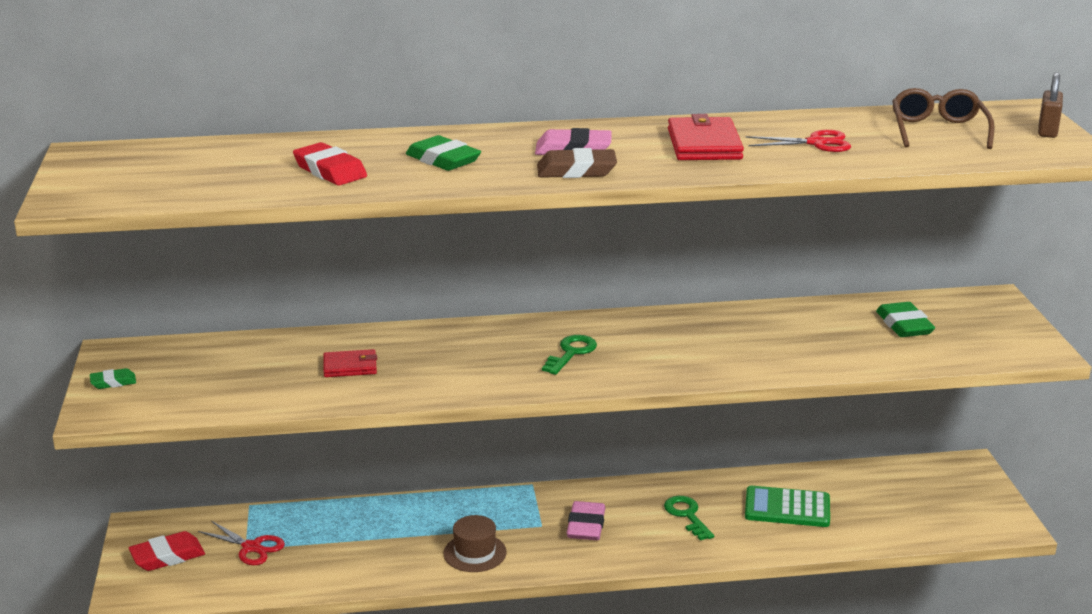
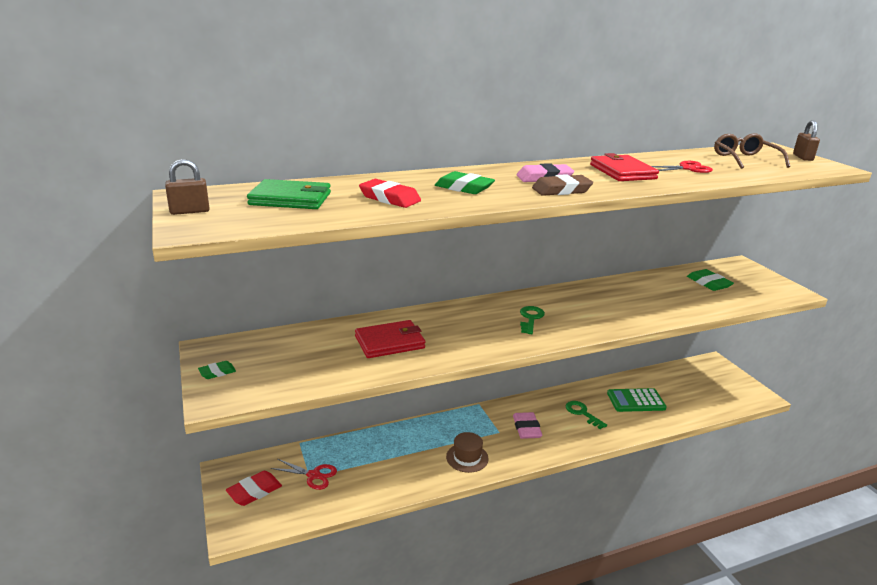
camera: 15 degrees left, 0 degrees up
(77, 176) = (190, 211): none -> brown padlock
(205, 165) = (290, 199): none -> green wallet
(350, 366) = (390, 342): red wallet -> red wallet, size x1.63

